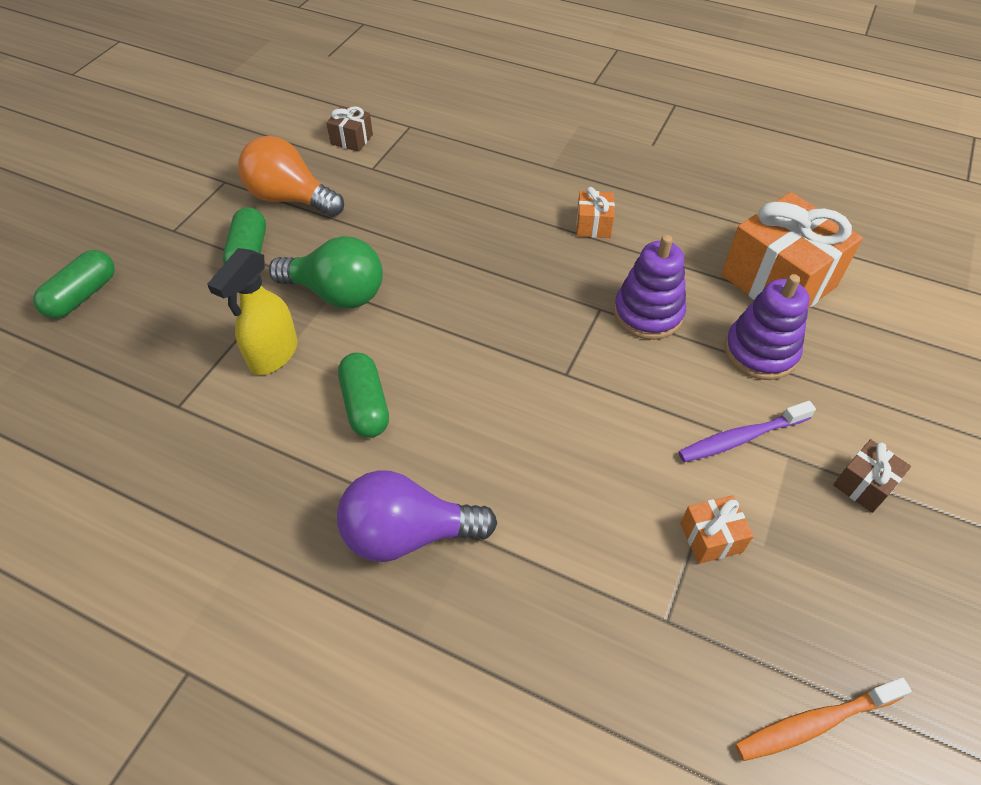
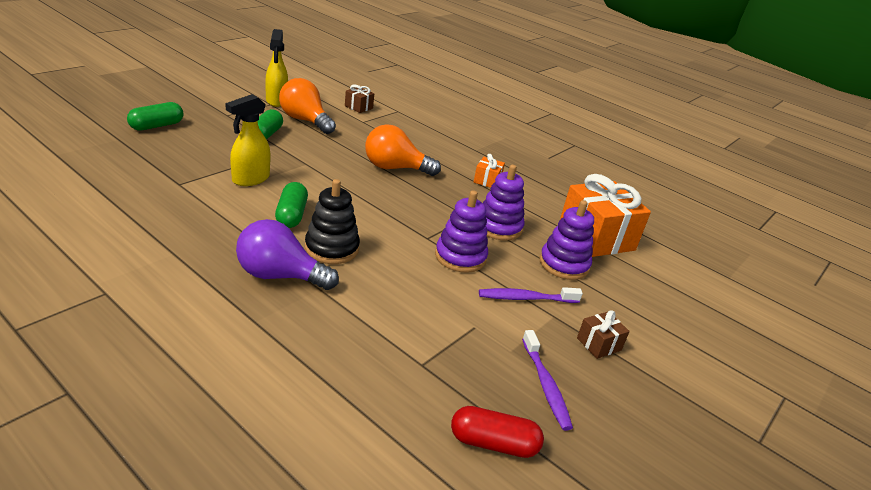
camera: 10 degrees right, 20 degrees down
(229, 171) = (276, 101): none -> yellow spray bottle
(337, 293) = (306, 165): green light bulb -> none
(451, 449) = (332, 248): none -> black stacking toy
(460, 250) = (395, 168): none -> orange light bulb
(625, 394) = (460, 257): none -> purple stacking toy
(711, 538) = (476, 336): orange gift -> none
(814, 723) = (493, 443): orange toothbrush -> red capsule
(832, 590) = (545, 385): none -> purple toothbrush

